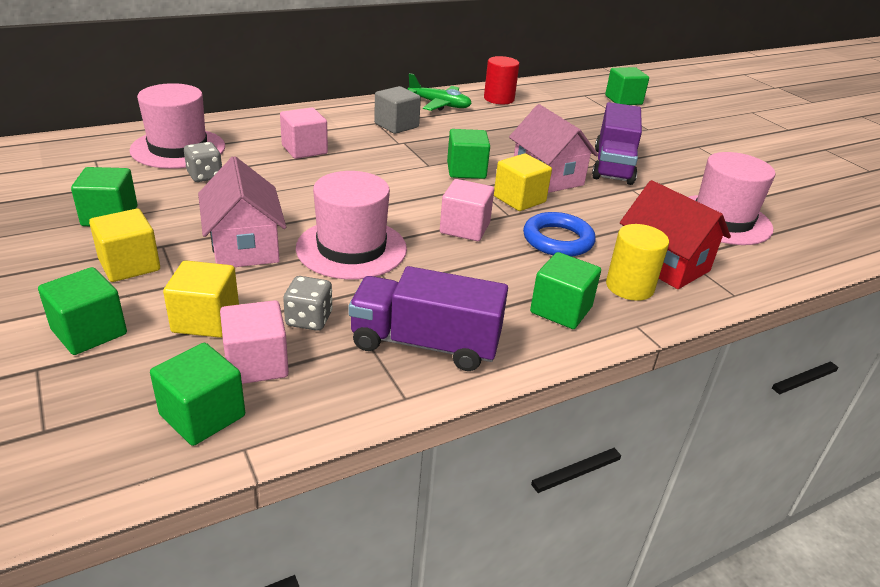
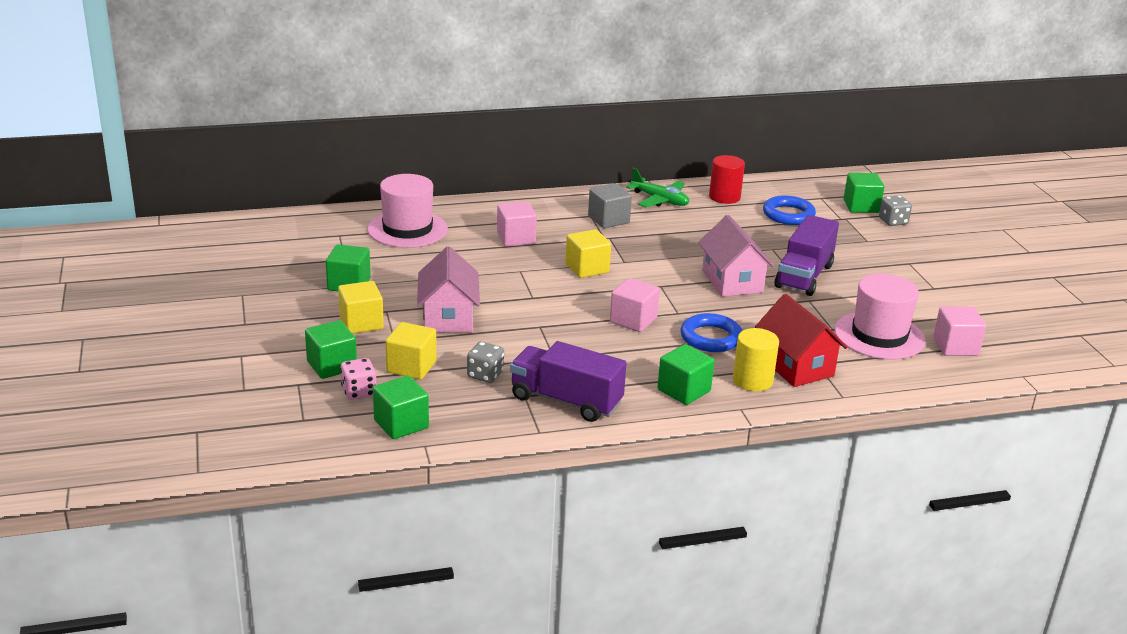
camera: 15 degrees right, 5 degrees down
(132, 369) = (359, 392): none -> pink dice
(205, 176) = (426, 256): grey dice -> grey dice (893, 221)
(256, 364) = (442, 399): pink cube -> pink cube (955, 347)
(351, 248) = (532, 327): pink hat -> none
(466, 170) = (657, 269): green cube -> none
(519, 199) = (694, 300): yellow cube -> yellow cube (587, 268)
(565, 111) = (788, 215): none -> blue ring

